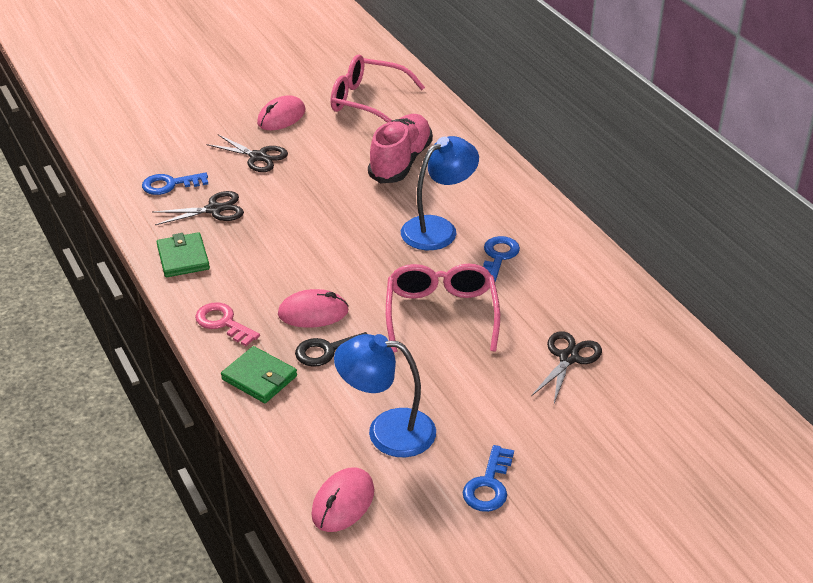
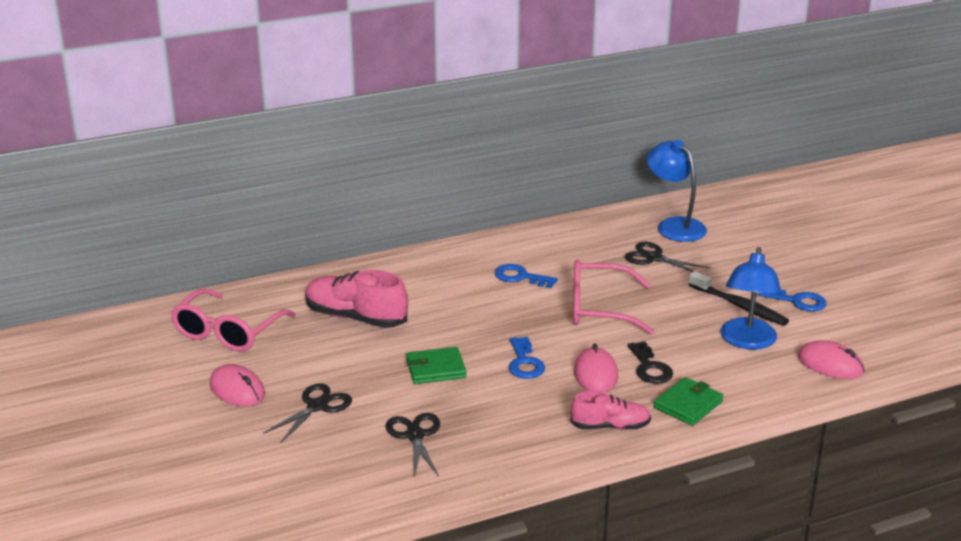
camera: 85 degrees left, 10 degrees down
(170, 185) = (357, 469): blue key -> blue key (524, 363)
(183, 258) = (501, 455): green wallet -> green wallet (436, 369)
(223, 323) = (610, 426): pink key -> pink shoe
(438, 228) = (473, 303): blue lamp -> blue lamp (674, 226)
(467, 429) = (739, 306): none -> black toothbrush

